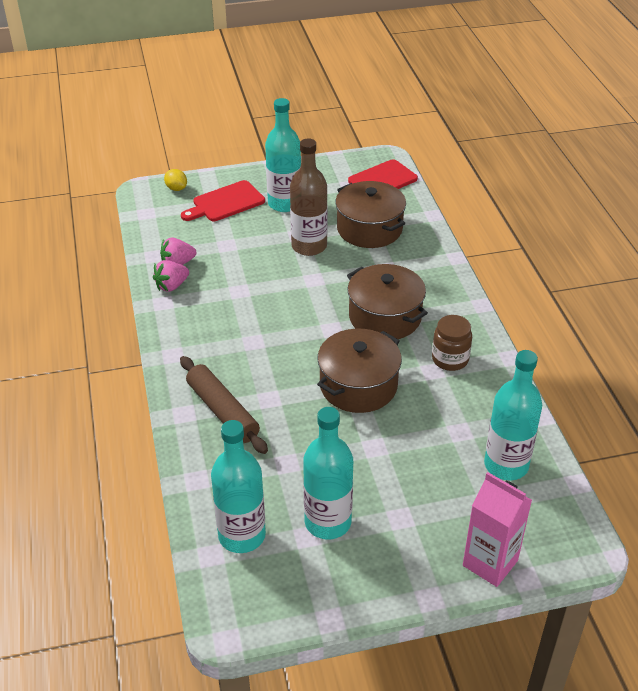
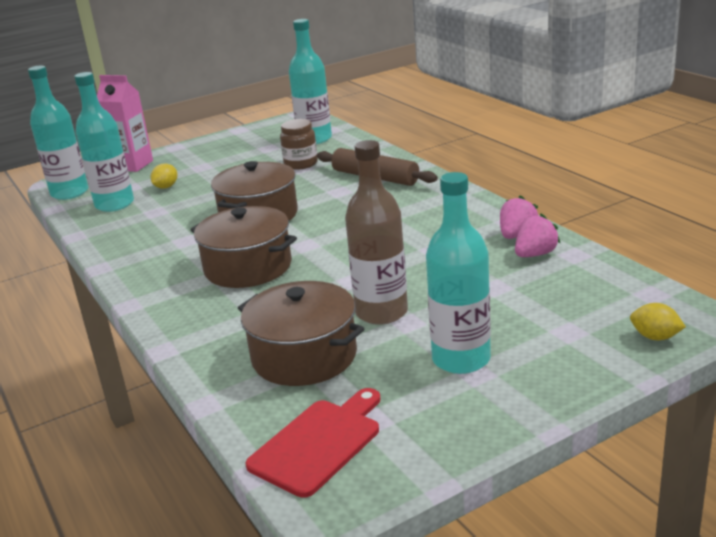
camera: 165 degrees right, 15 degrees down
(225, 203) = (554, 337): red cutting board -> none
(328, 522) = (255, 155): turquoise bottle -> turquoise bottle (70, 193)
(447, 482) = (166, 187): none -> yellow lemon
(450, 359) = (167, 252): brown jar -> brown jar (301, 164)

